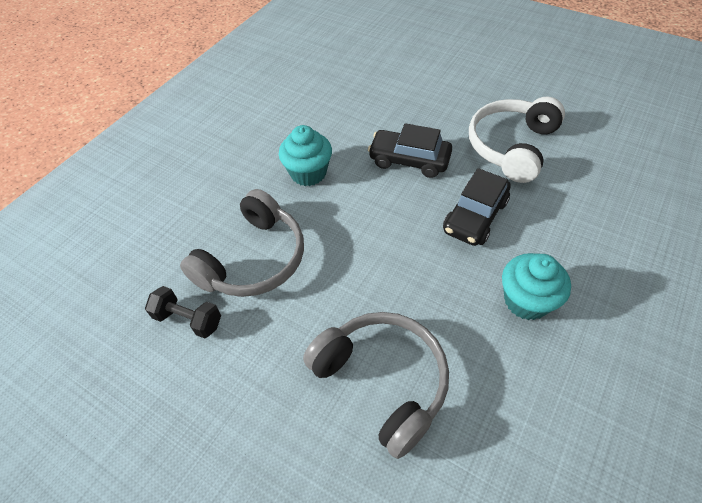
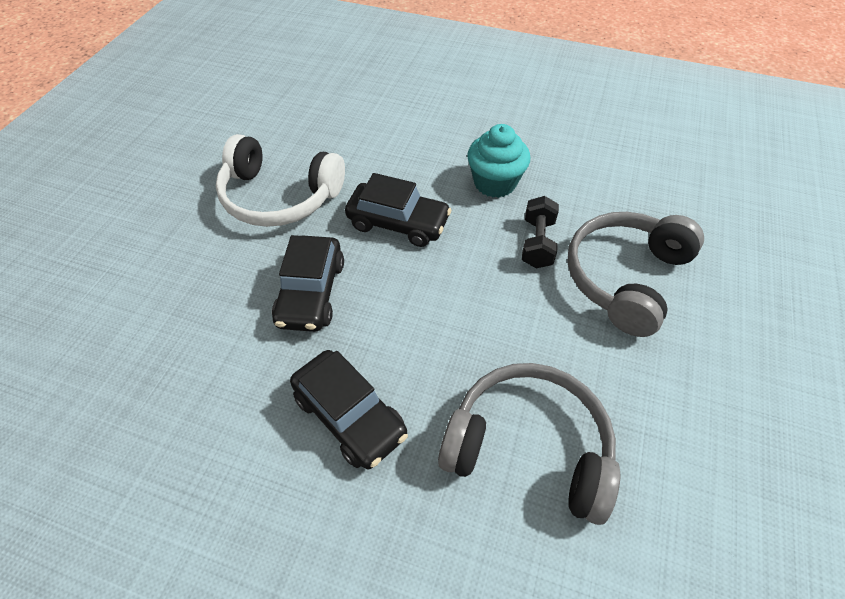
camera: 105 degrees left, 0 degrees up
(188, 319) = (652, 502): black dumbbell -> black dumbbell (537, 243)
(308, 173) = (350, 416): turquoise cupcake -> black car

